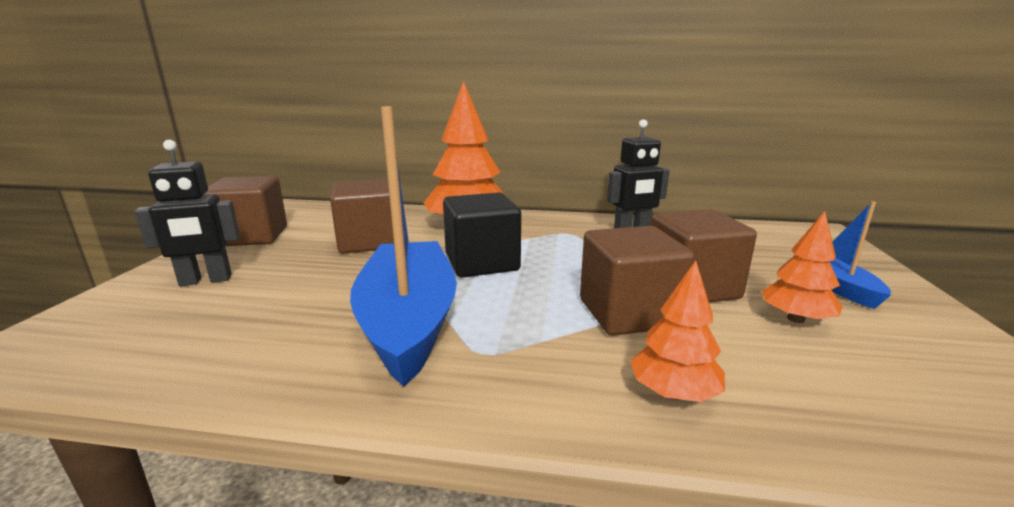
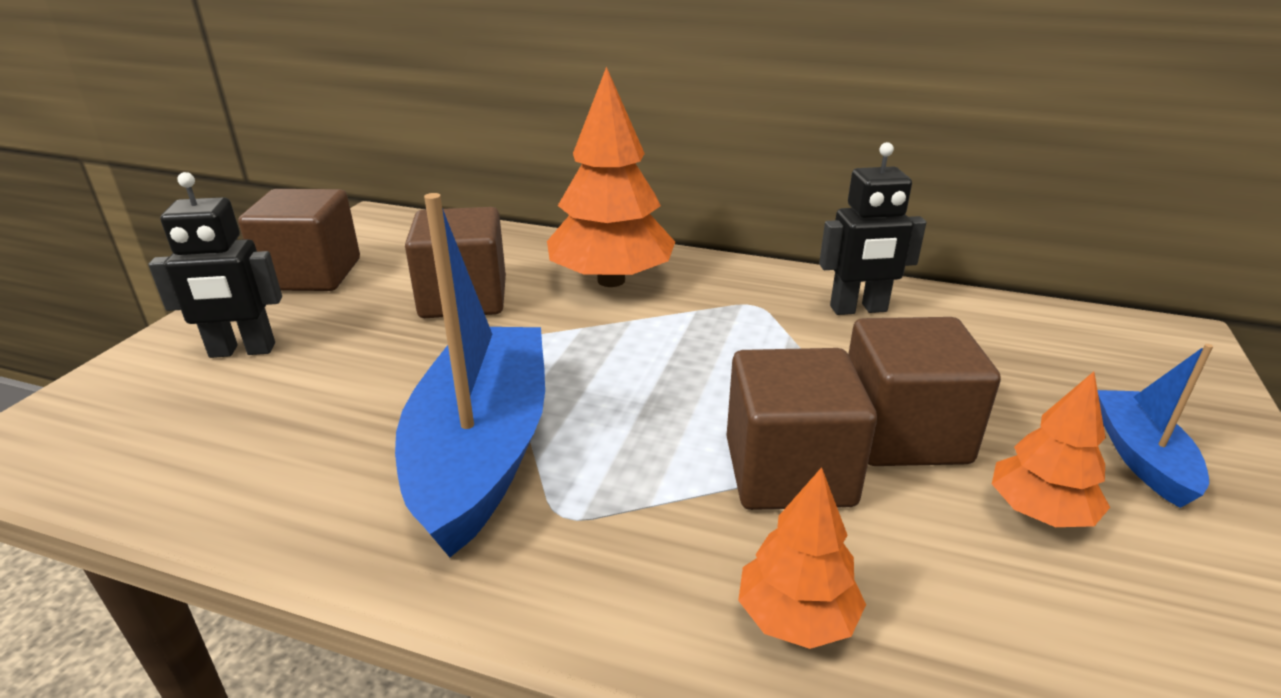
camera: 10 degrees right, 10 degrees up
(482, 263) = (610, 354): black cube -> none

